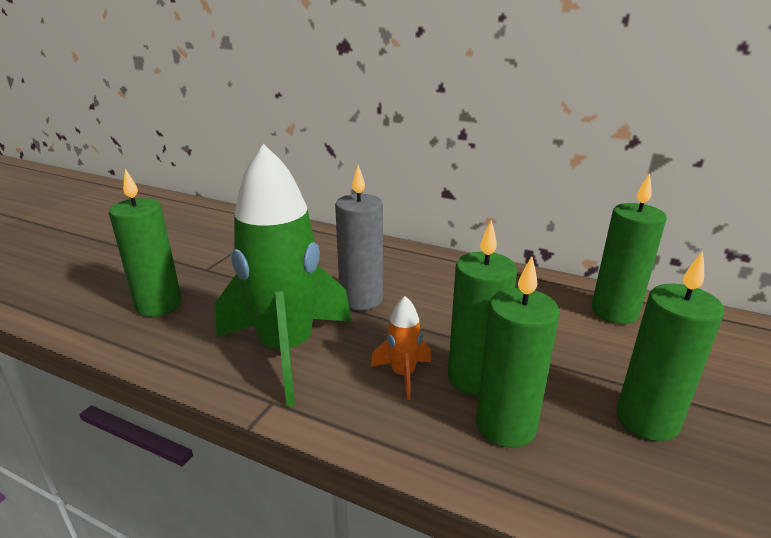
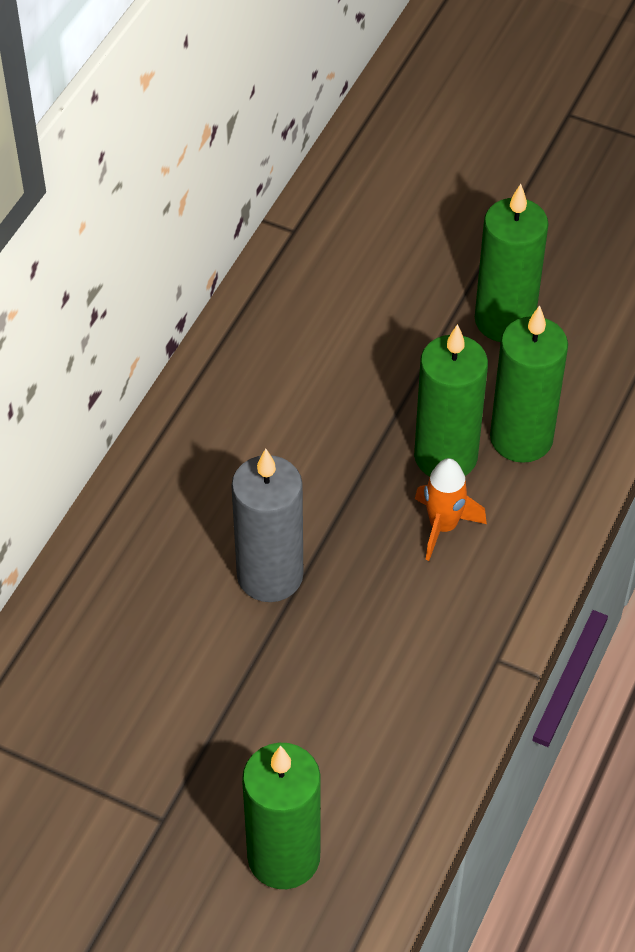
camera: 90 degrees left, 25 degrees up
(287, 350) = (397, 657): green rocket -> none
(614, 312) = (306, 290): green candle -> none

